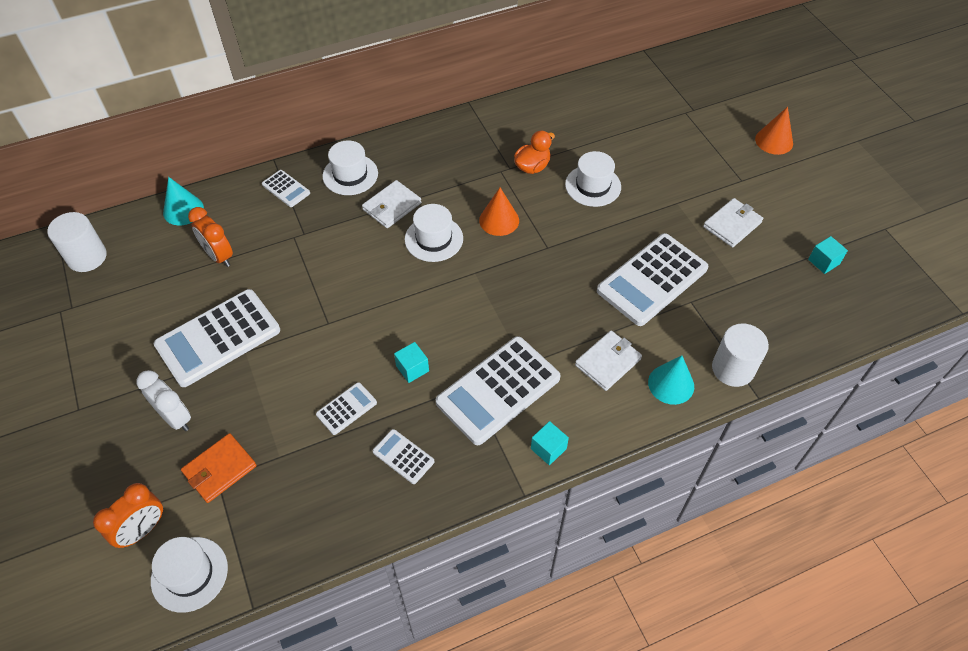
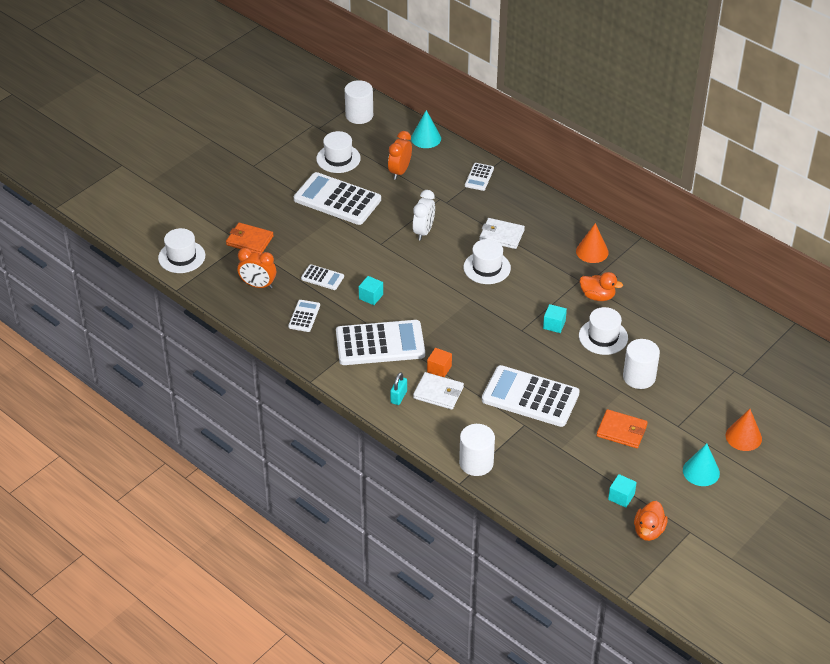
camera: 65 degrees right, 10 degrees down
(143, 530) = (196, 227): orange clock -> orange clock (258, 285)
(175, 417) = (271, 207): white clock -> white clock (423, 231)
(350, 175) = (516, 203): white hat -> white hat (338, 158)
(498, 390) = (380, 344): white calculator -> white calculator turned 150 degrees clockwise
(499, 220) = (529, 295): orange cone -> orange cone (592, 251)
(548, 449) = (350, 382): turquoise cube -> turquoise cube (554, 325)
(570, 346) = (439, 369): none -> orange cube
(596, 405) = (398, 397): none -> turquoise padlock
(663, 181) = (639, 377): none -> white cylinder
(671, 384) = (441, 432): turquoise cone -> turquoise cone (701, 471)
(732, 225) = (621, 431): white wallet -> orange wallet
(876, 259) = (648, 531): none -> orange duck

